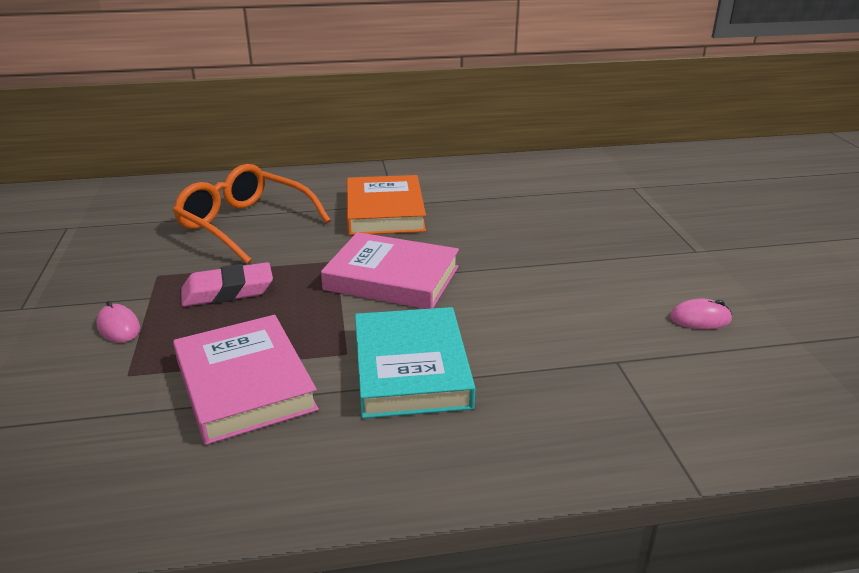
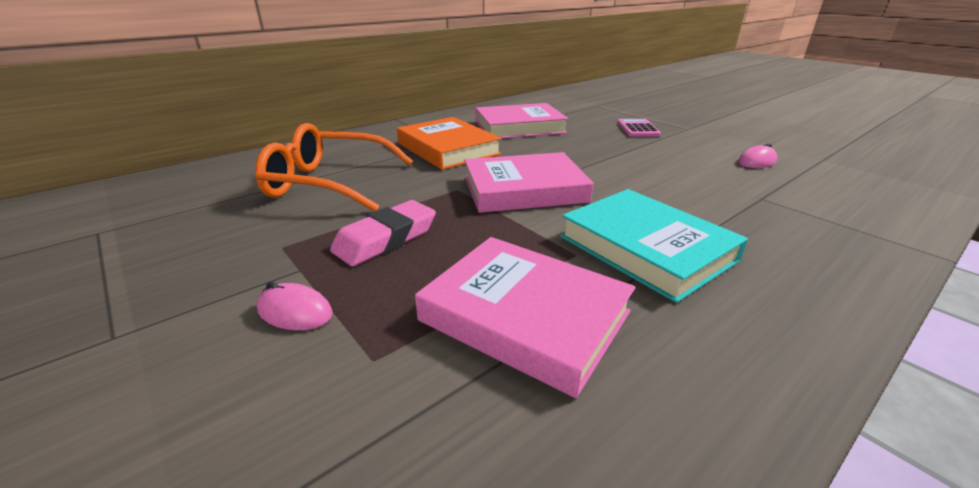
camera: 30 degrees left, 0 degrees up
(493, 200) = (519, 127): none -> pink book
(629, 235) = (637, 129): none -> pink calculator

